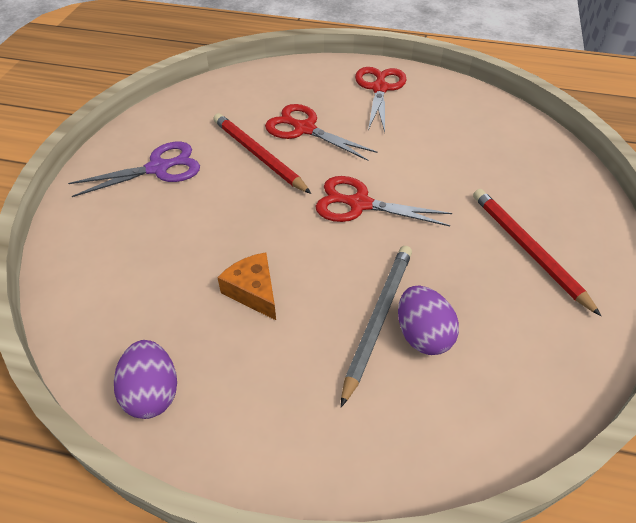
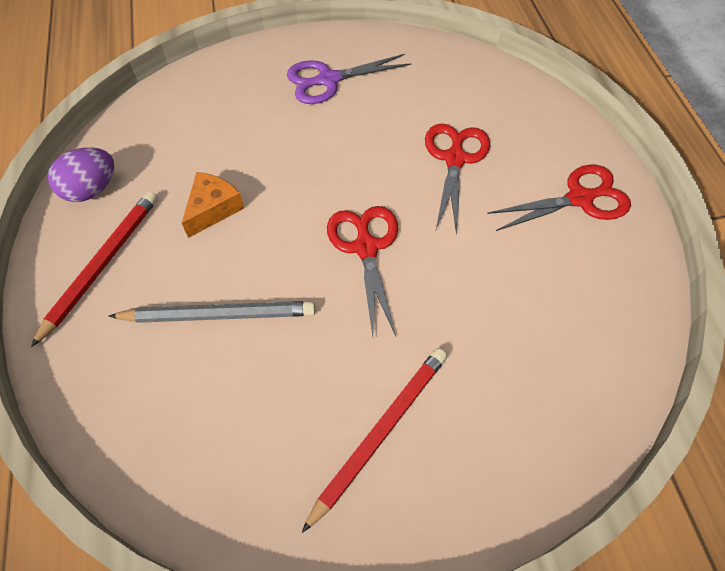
camera: 65 degrees right, 10 degrees up
(159, 168) = (328, 80): purple scissors -> purple scissors turned 120 degrees clockwise
(259, 155) = (389, 140): red pencil -> red pencil (102, 265)
(422, 335) = (214, 358): purple egg -> none

